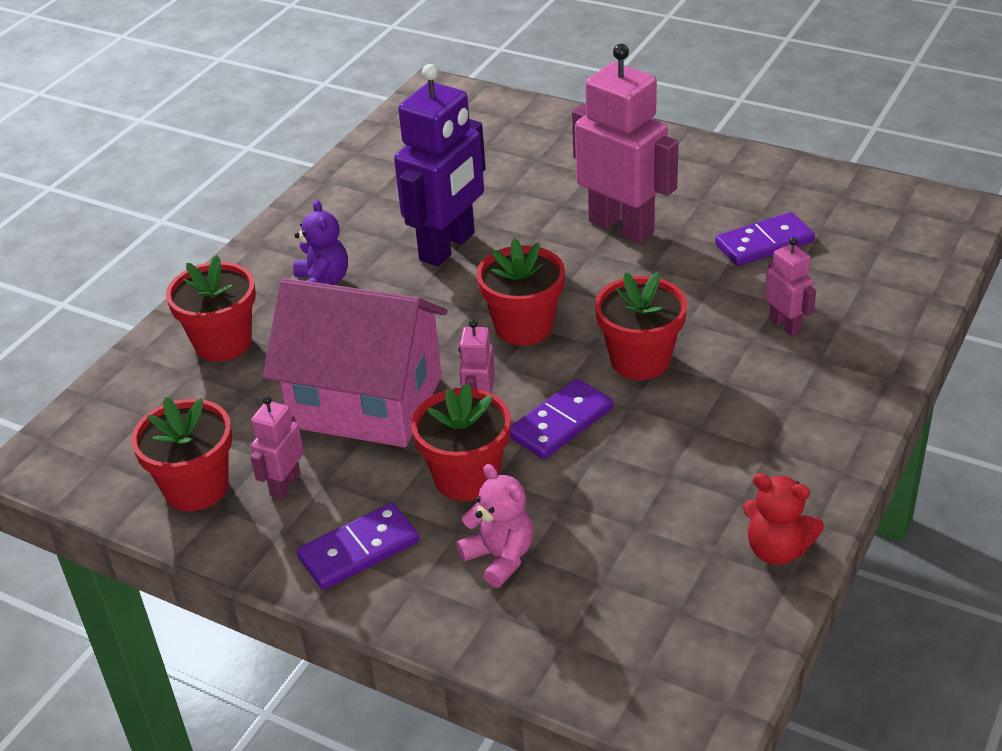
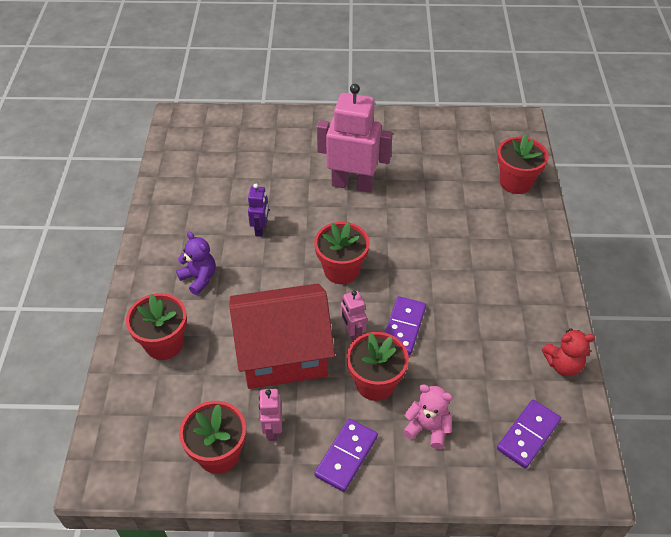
camera: 30 degrees left, 10 degrees up
(366, 402) = (283, 354): pink house -> red house
(448, 247) = (260, 229): purple robot -> purple robot, size x0.48
(640, 360) = (419, 270): red flower pot -> red flower pot (515, 182)
(764, 243) = (436, 172): purple domino -> purple domino (528, 435)
(785, 325) = (480, 222): pink robot -> none

